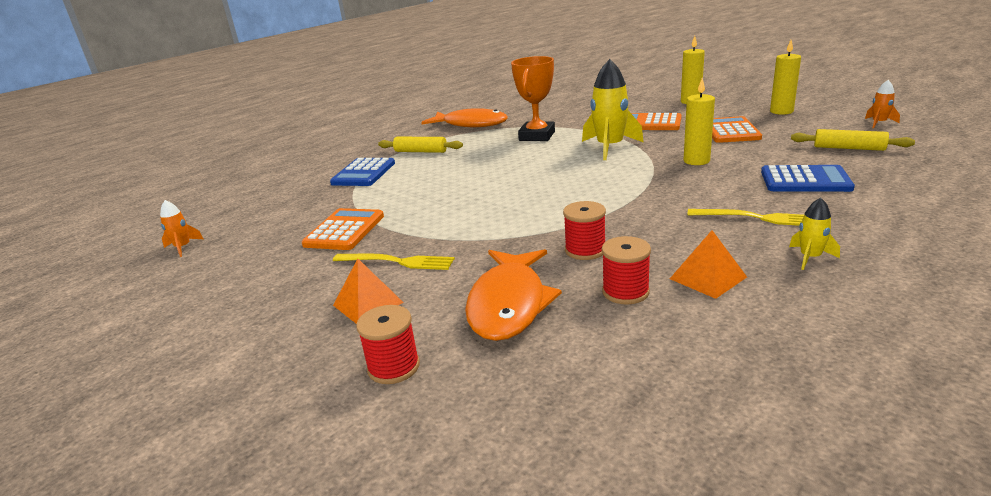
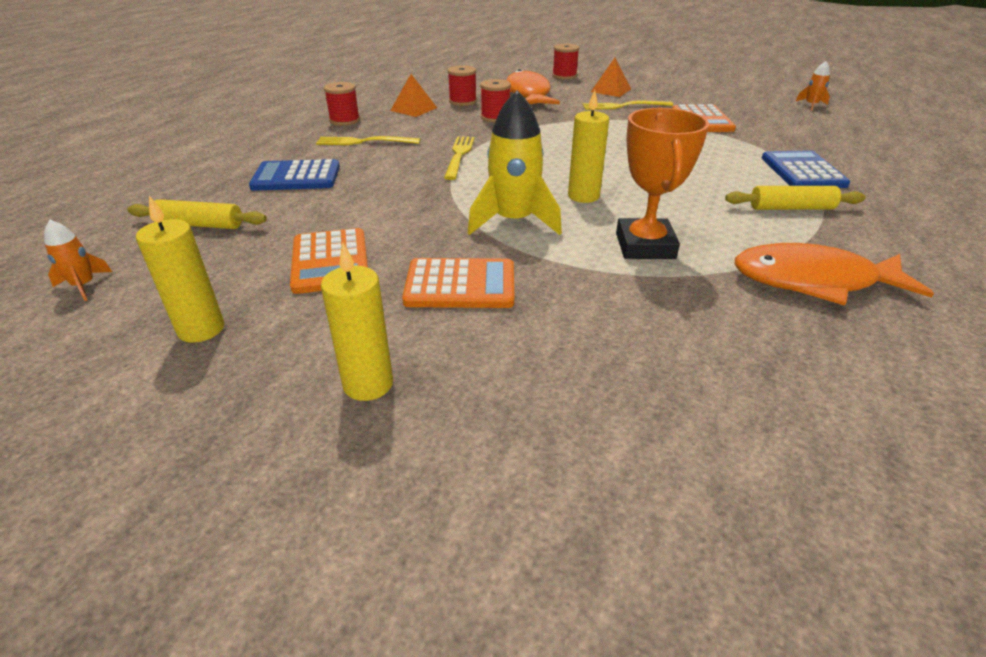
camera: 160 degrees right, 10 degrees up
(642, 196) = (459, 155): none -> yellow fork
(696, 161) = (398, 199): yellow candle -> yellow candle (583, 196)
(810, 257) = (344, 120): yellow rocket -> red spool

